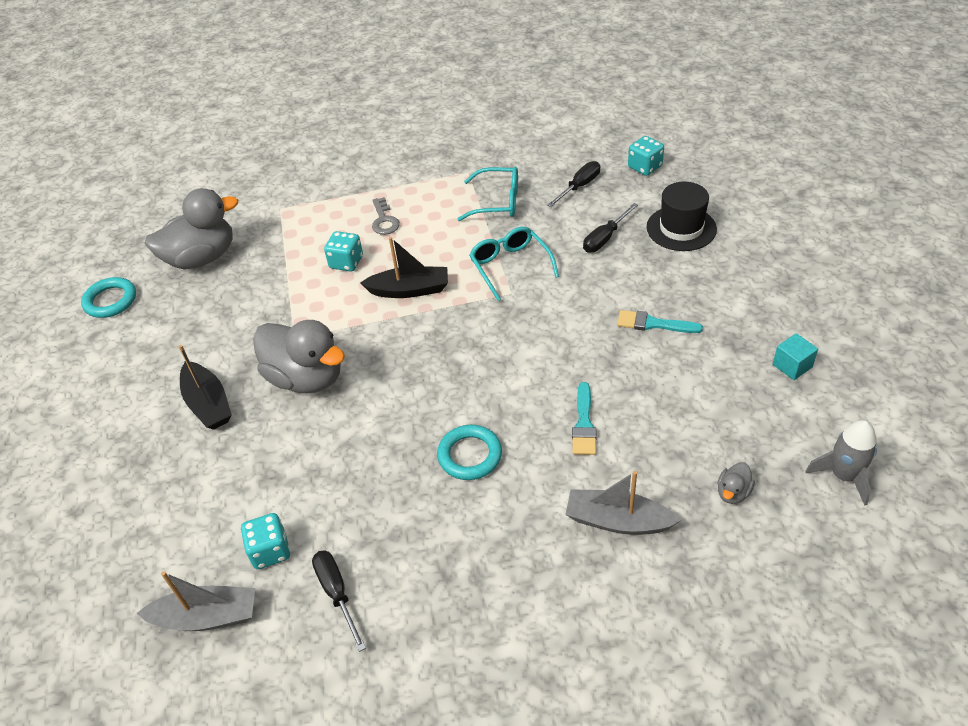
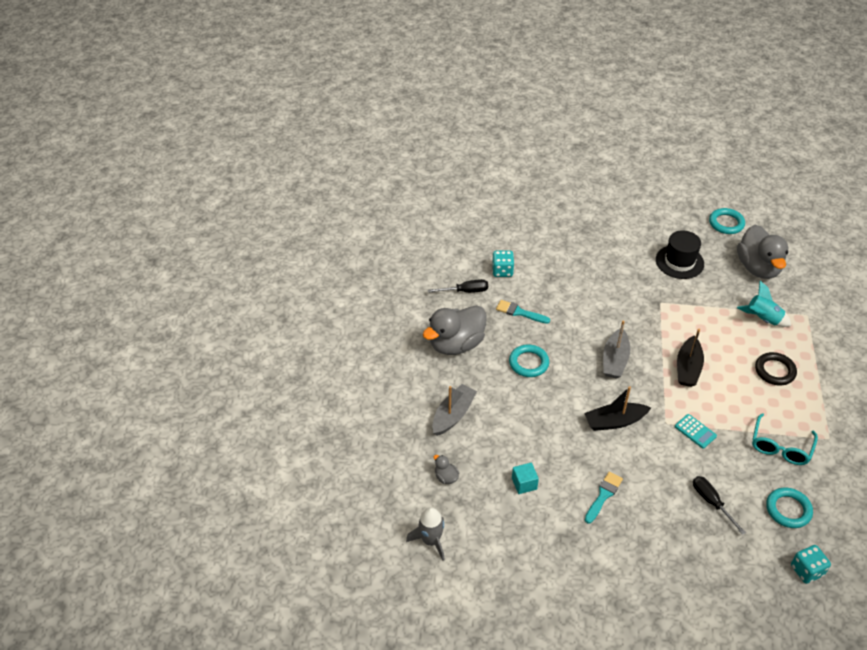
camera: 105 degrees right, 0 degrees up
(207, 617) = (475, 245): grey boat -> grey boat (615, 360)
(208, 404) = (617, 258): black boat -> black boat (614, 422)
(299, 241) = (762, 319): none -> turquoise rocket
(306, 378) = (621, 303): grey duck -> grey duck (456, 344)
(346, 262) = (730, 340): turquoise dice -> none
(384, 220) = (775, 371): grey key -> black ring
(510, 267) = (695, 431): turquoise glasses -> turquoise calculator
(579, 186) = (788, 510): black screwdriver -> turquoise ring
(584, 424) = (529, 424): turquoise brush -> turquoise brush (520, 312)
(681, 228) = (709, 560): black hat -> black hat (679, 262)
(792, 366) = (531, 561): turquoise cube -> turquoise cube (524, 483)

